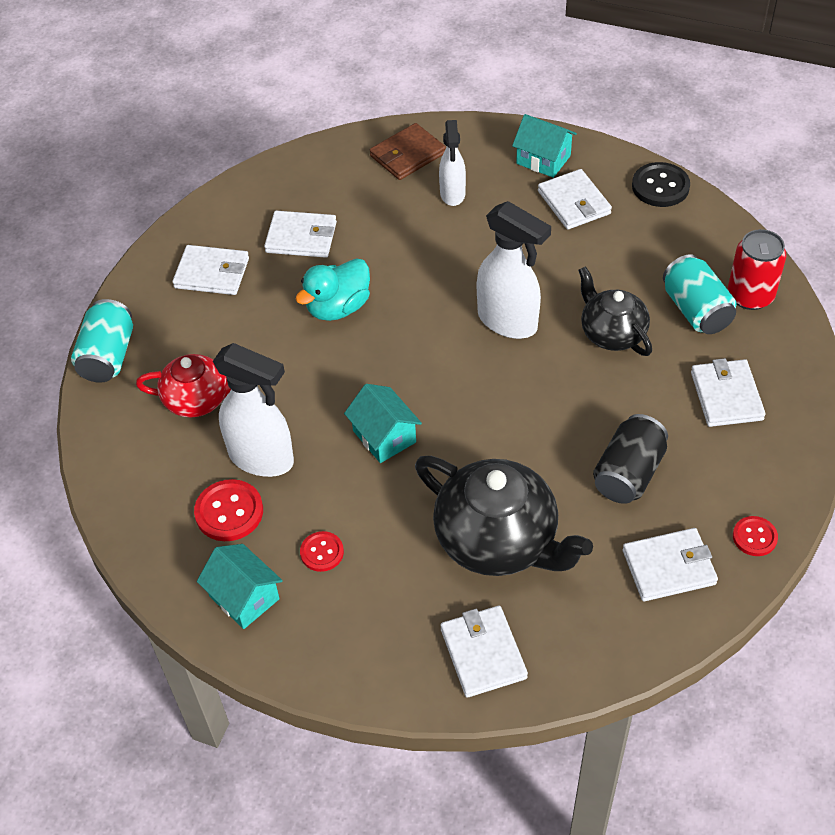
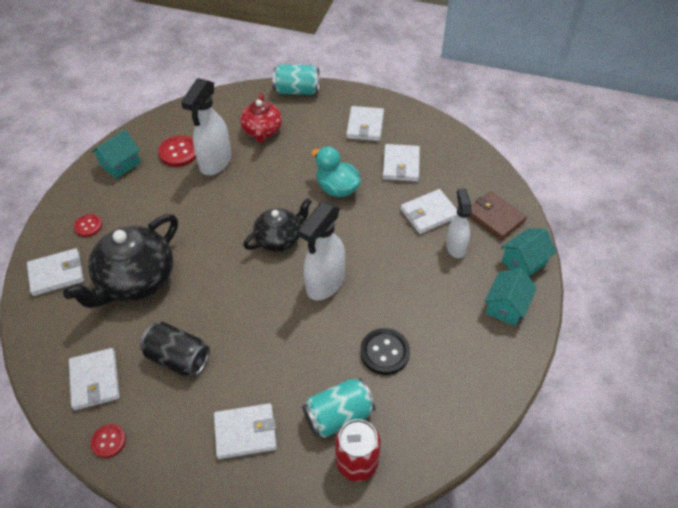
camera: 85 degrees right, 0 degrees up
(322, 552) = (143, 194): red button -> red button (88, 226)
(384, 436) = (226, 218): turquoise house -> turquoise house (524, 262)
(452, 194) = (455, 246): white spray bottle -> white spray bottle turned 90 degrees clockwise
(574, 202) = (457, 328): white wallet -> white wallet (429, 213)
(612, 333) = (313, 351): black teapot -> black teapot (279, 238)
(660, 186) = (487, 396): black button -> black button (384, 352)

